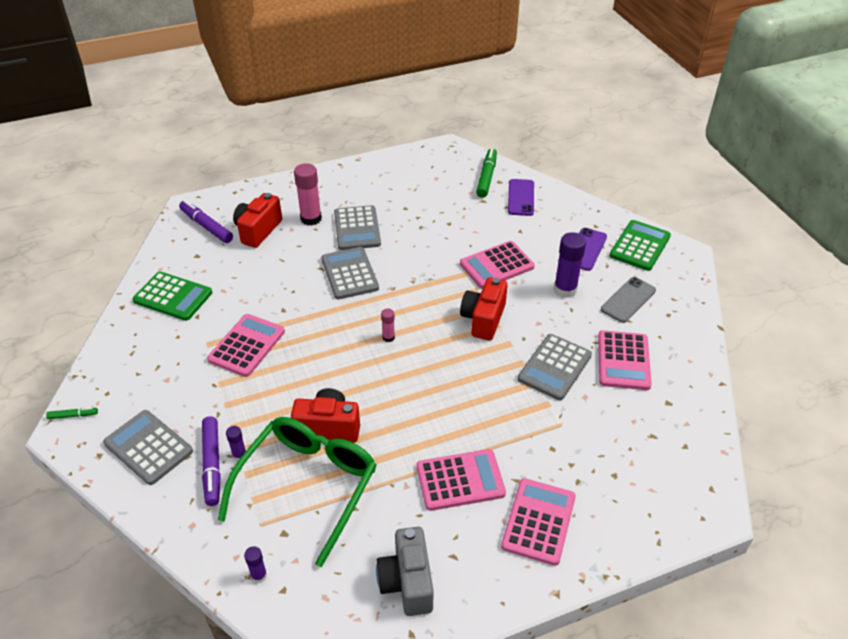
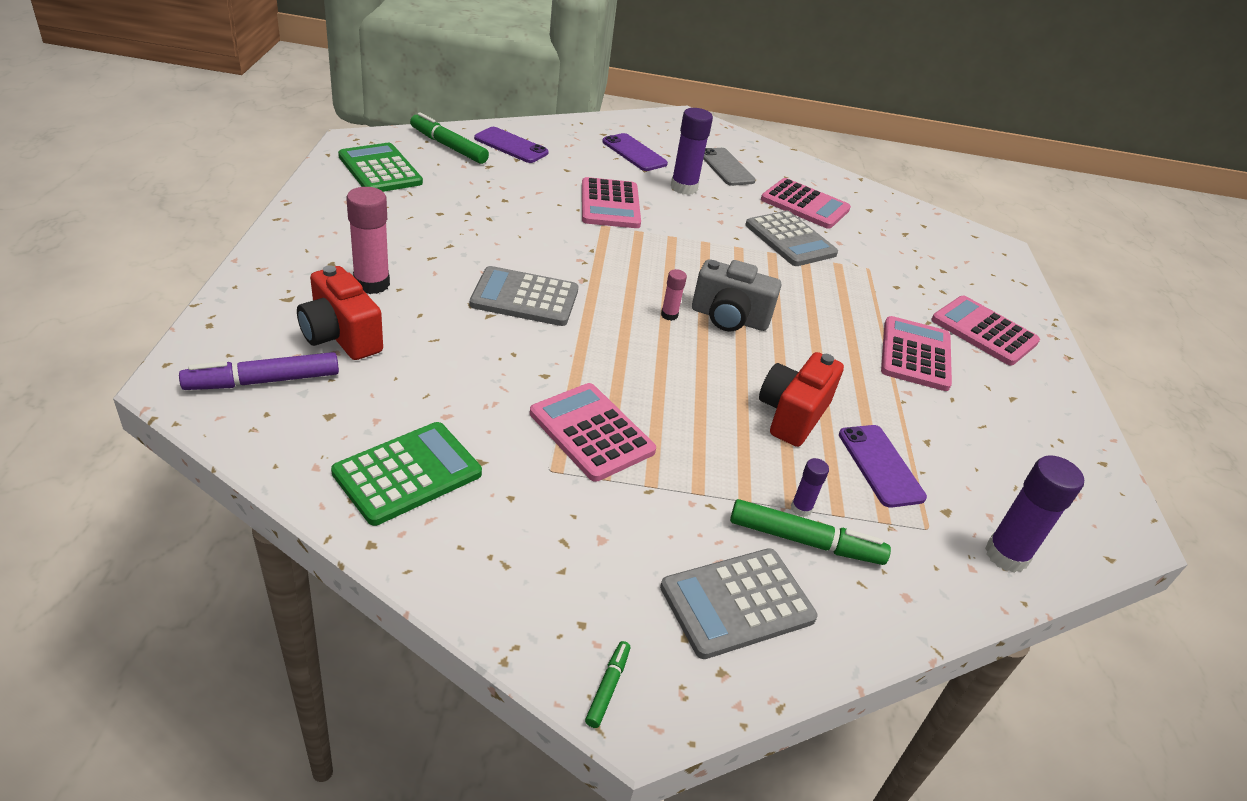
camera: 70 degrees left, 5 degrees down
(212, 464) = (805, 541): purple marker -> green marker
(259, 575) = (1006, 555): purple glue stick -> purple glue stick, size x1.95
(307, 486) = (880, 465): green glasses -> purple phone
(357, 228) = (439, 259): grey calculator -> none
(407, 582) = (1039, 441): grey camera -> grey camera (729, 318)
(483, 319) = (689, 247): red camera -> none
(640, 246) = (656, 129): green calculator -> green calculator (380, 170)

